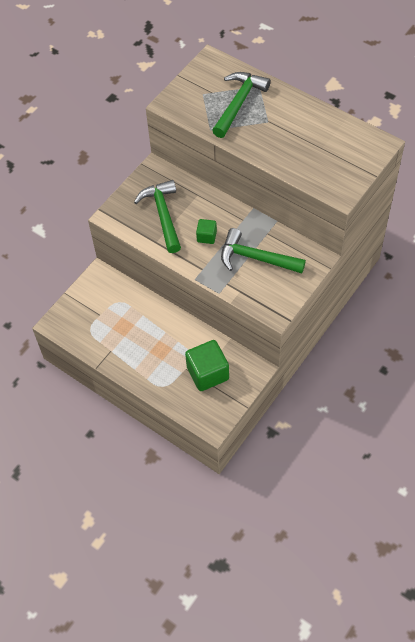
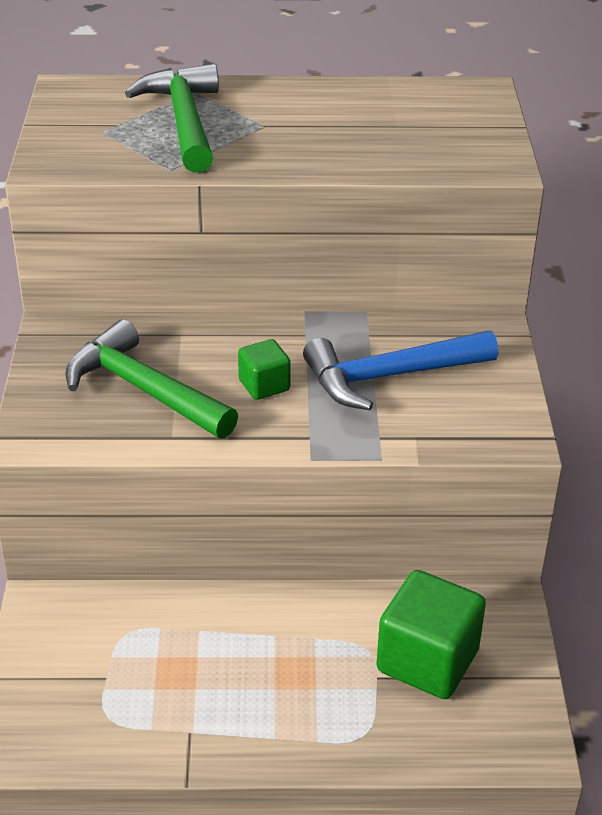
camera: 40 degrees left, 20 degrees down
(256, 258) = (390, 376): green hammer -> blue hammer

